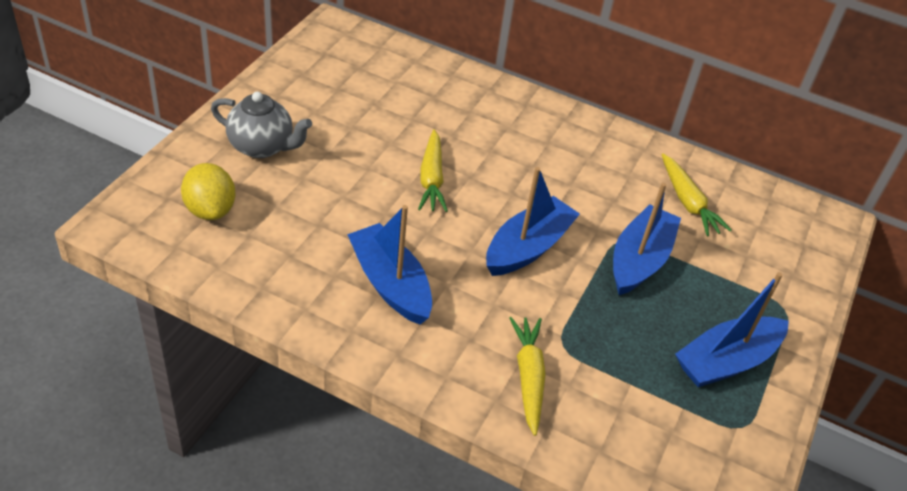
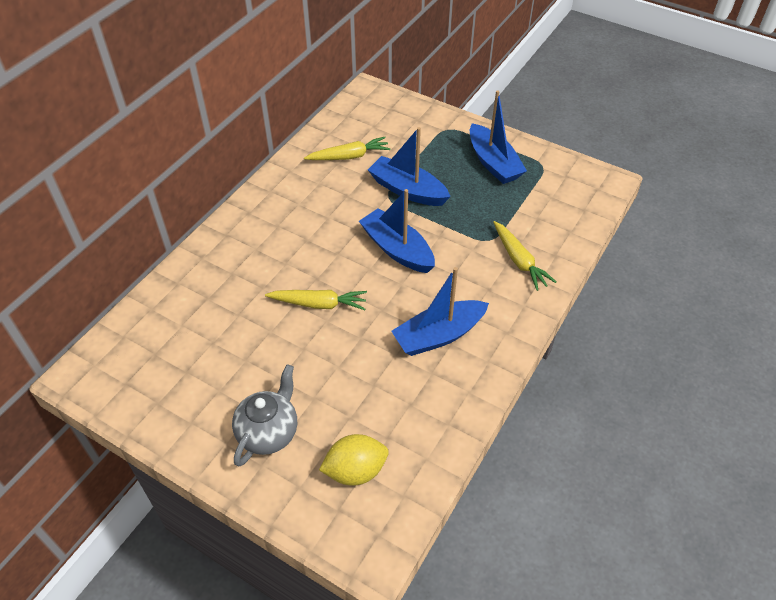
camera: 80 degrees left, 5 degrees up
(528, 378) = (519, 260): yellow carrot -> yellow carrot turned 120 degrees counterclockwise

